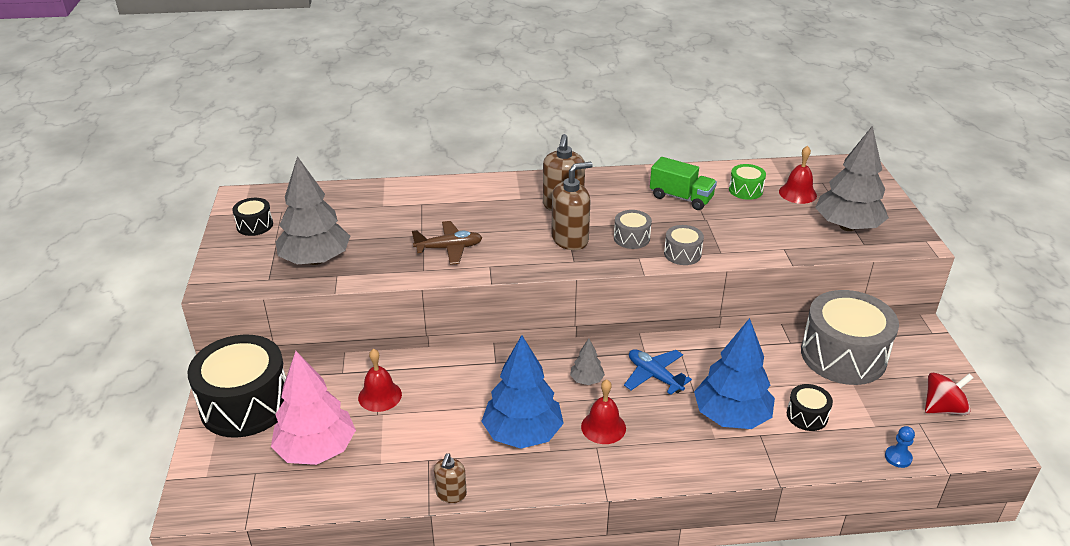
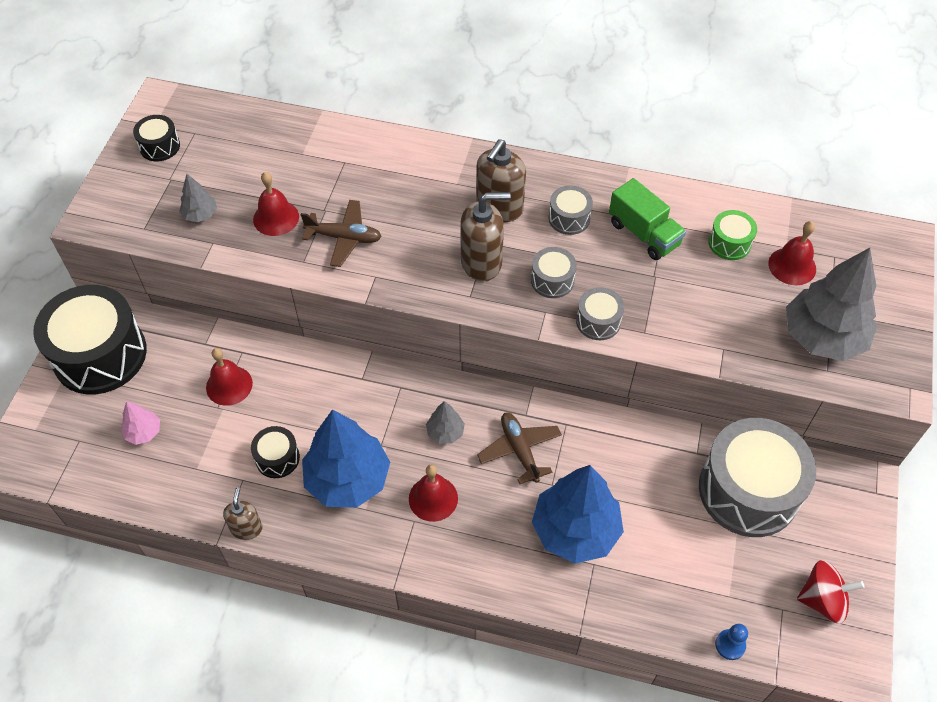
camera: 20 degrees right, 20 degrees up
(315, 260) = (200, 214): grey tree -> grey tree, size x0.46
(316, 450) = (143, 432): pink tree -> pink tree, size x0.46
(383, 248) = (276, 218): none -> red bell
(451, 494) = (246, 528): brown soap dispenser -> brown soap dispenser turned 150 degrees clockwise
(620, 200) = (569, 218): none -> grey drum
(654, 376) = (519, 450): blue plane -> brown plane
(807, 416) = (659, 557): black drum -> black drum (277, 458)

